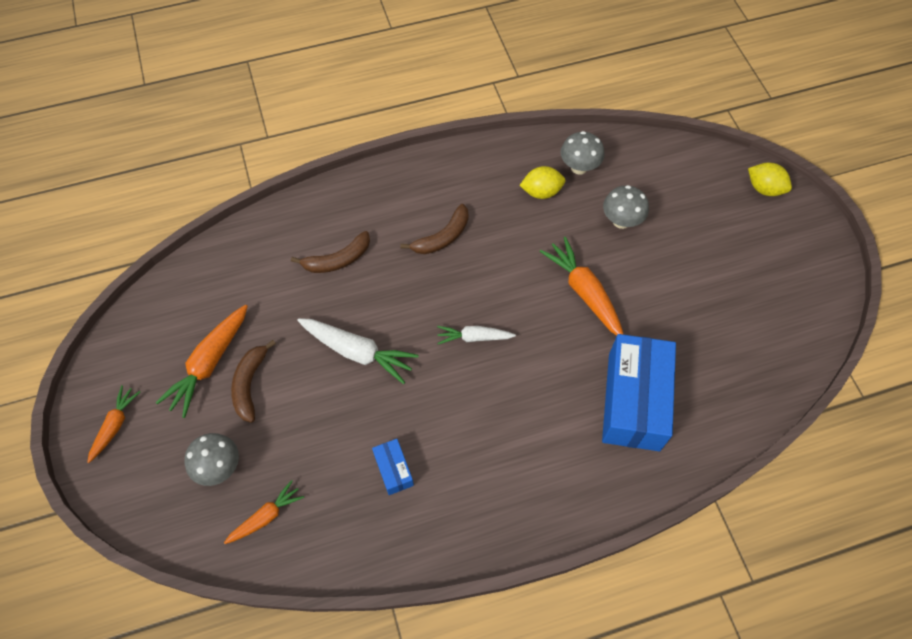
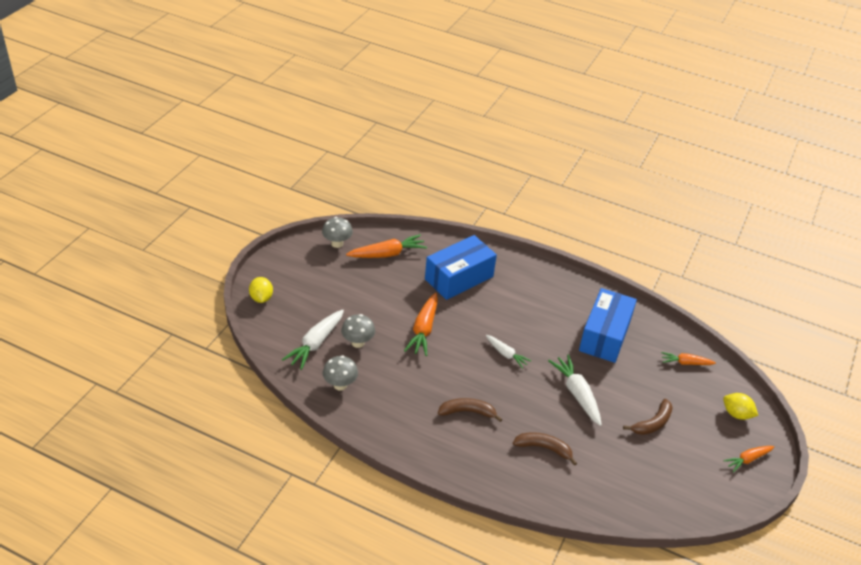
camera: 140 degrees left, 20 degrees down
(209, 364) = (670, 451): orange carrot -> orange carrot (388, 254)
(219, 467) = (697, 398): grey mushroom -> grey mushroom (337, 243)
(393, 470) = (604, 335): blue box -> blue box, size x2.24
(541, 192) = (380, 390): yellow lemon -> yellow lemon (736, 414)
(652, 186) = (315, 344): none -> white carrot

